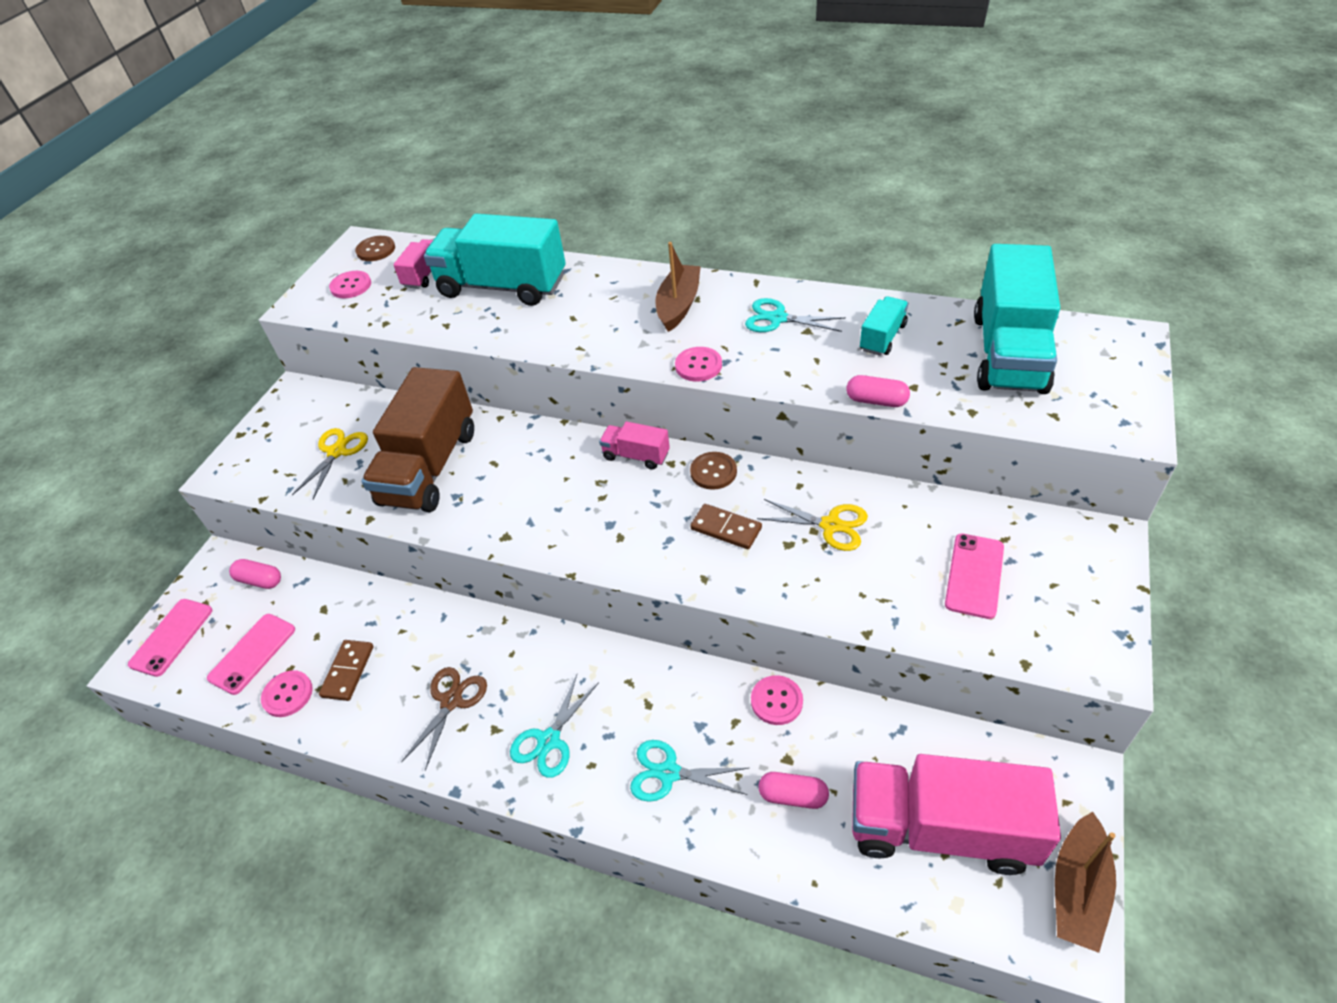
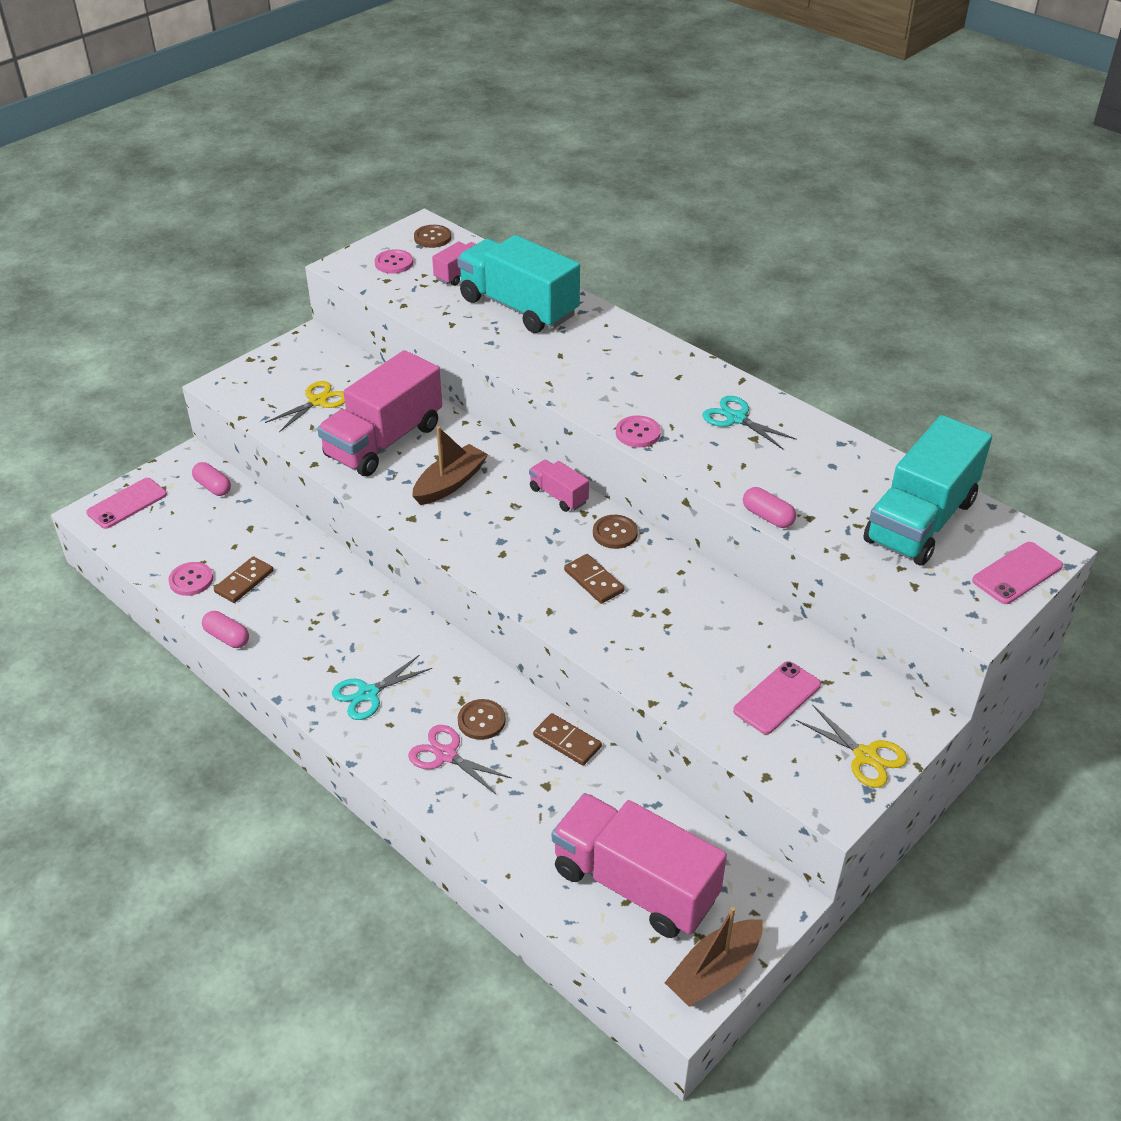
camera: 20 degrees right, 5 degrees down
(252, 653) = (180, 540): pink phone -> pink phone (1017, 573)
(430, 467) = (384, 441): brown truck -> pink truck
(451, 701) = (310, 635): brown scissors -> none
(669, 773) = (446, 755): turquoise scissors -> pink scissors
(678, 305) = (658, 376): brown boat -> brown boat (450, 483)
(681, 717) = (481, 721): none -> brown button
(776, 701) = (567, 741): pink button -> brown domino
(793, 796) = (532, 812): pink capsule -> pink capsule (227, 637)
(831, 525) = (684, 612): yellow scissors -> yellow scissors (865, 756)
(882, 337) = (816, 468): turquoise truck -> none

